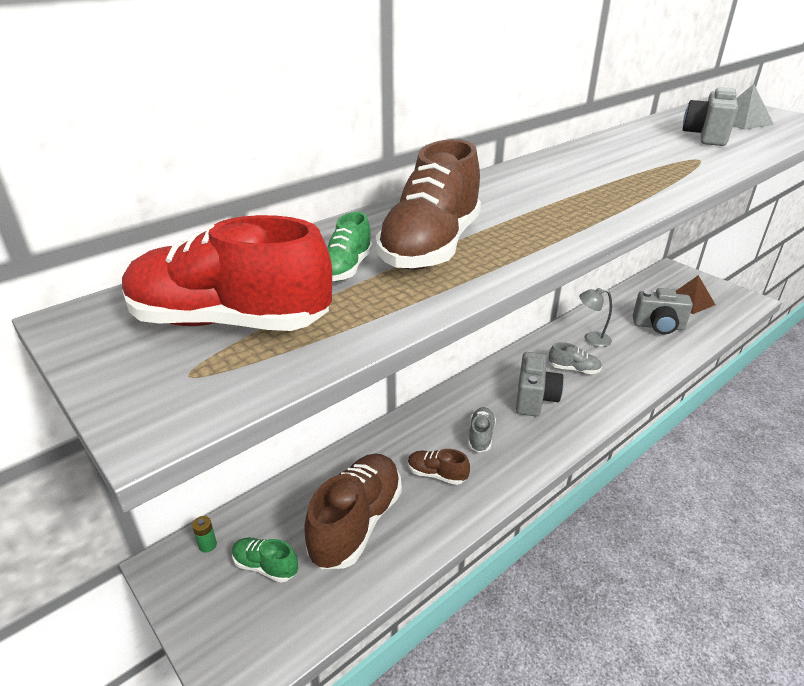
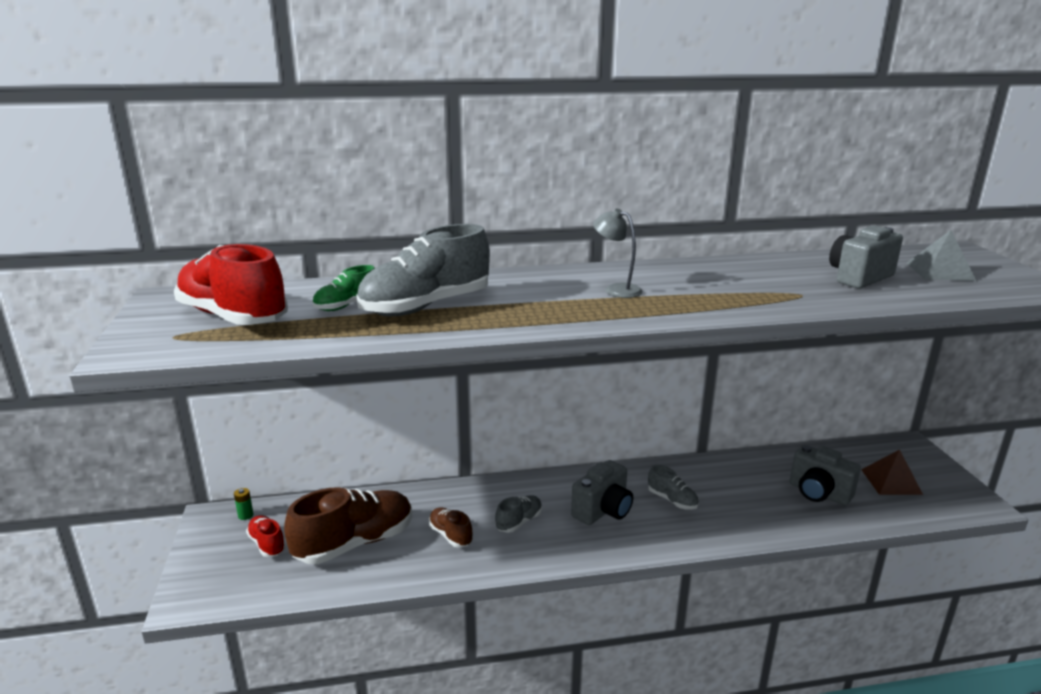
camera: 30 degrees right, 10 degrees down
(265, 566) = (267, 544): green shoe -> red shoe
(431, 247) = (426, 307): brown shoe -> grey shoe
(591, 339) = (723, 481): grey lamp -> grey lamp (616, 289)

